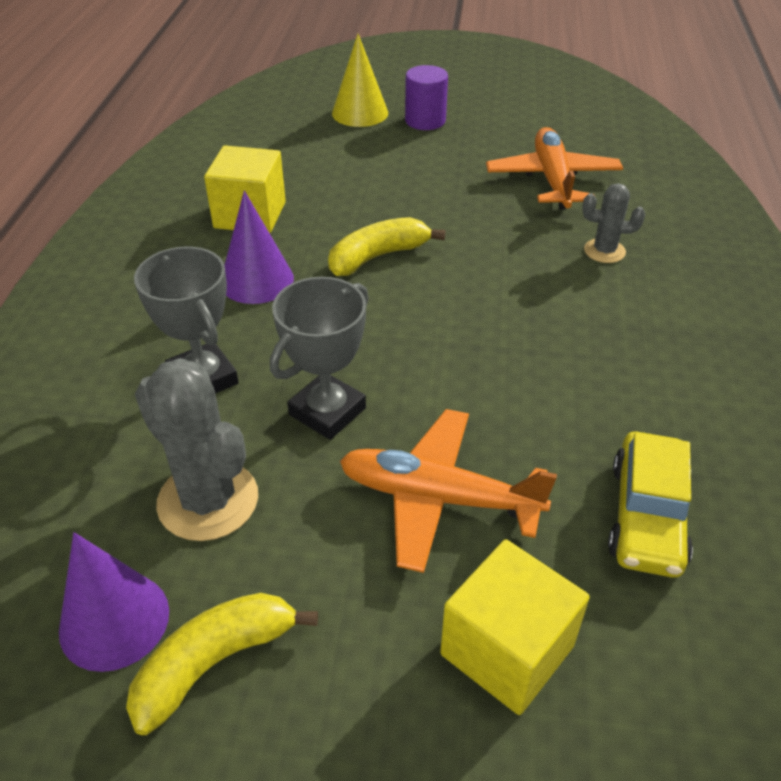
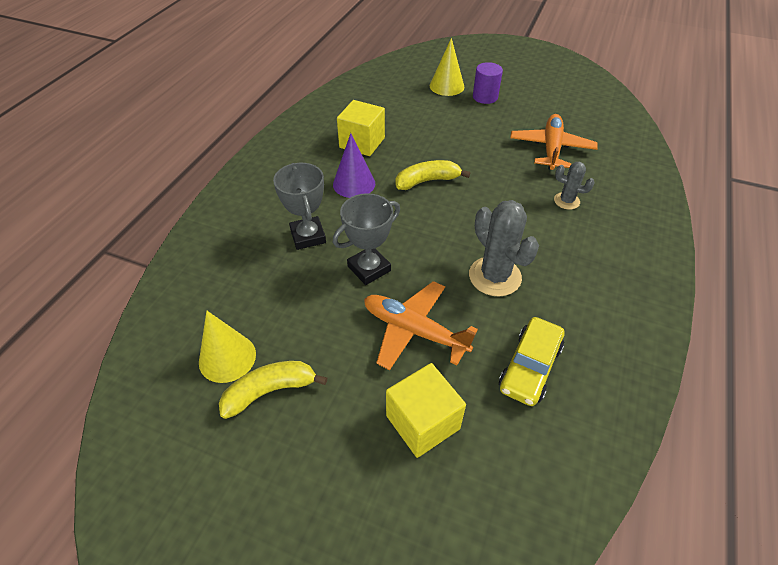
camera: 15 degrees right, 5 degrees up
(114, 620) = (227, 357): purple cone -> yellow cone
(208, 500) = (291, 305): grey cactus -> grey cactus (494, 276)

